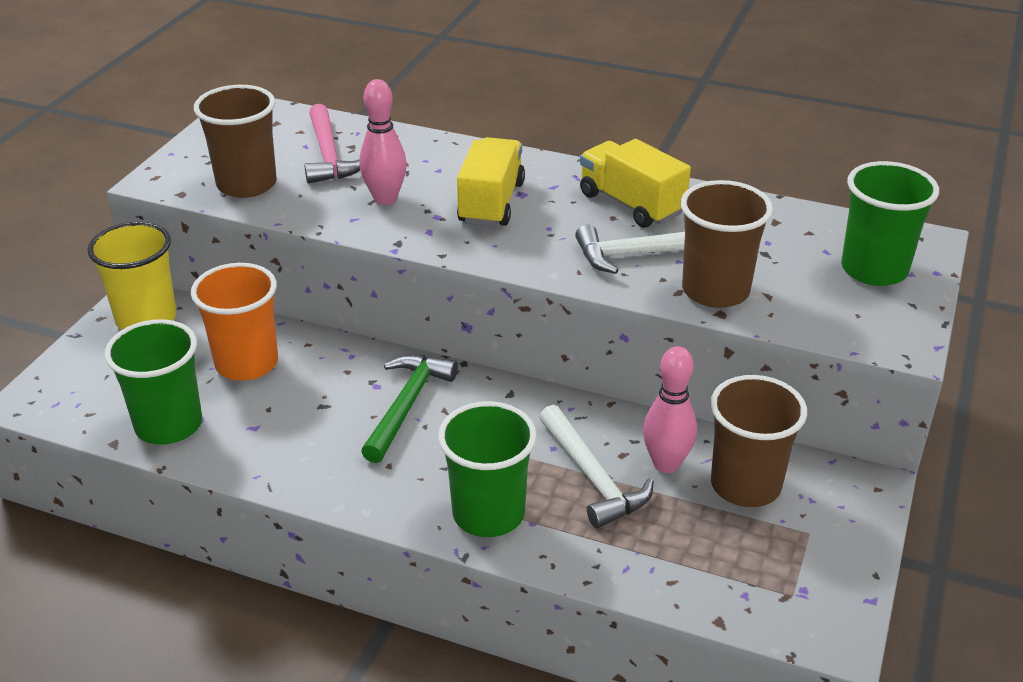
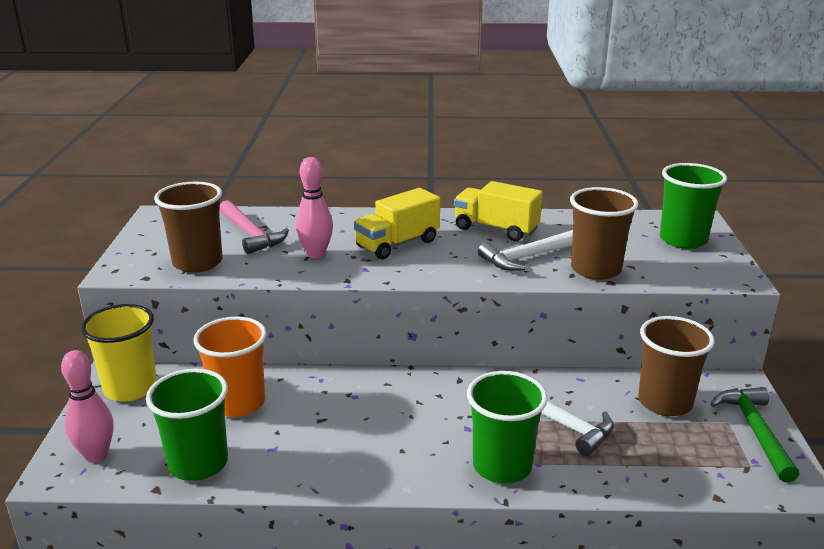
camera: 20 degrees left, 10 degrees down
(407, 405) = (387, 404): green hammer -> green hammer (755, 431)
(491, 203) = (397, 244): yellow truck -> yellow truck turned 120 degrees counterclockwise
(666, 464) = (602, 401): pink bowling pin -> pink bowling pin (96, 455)

